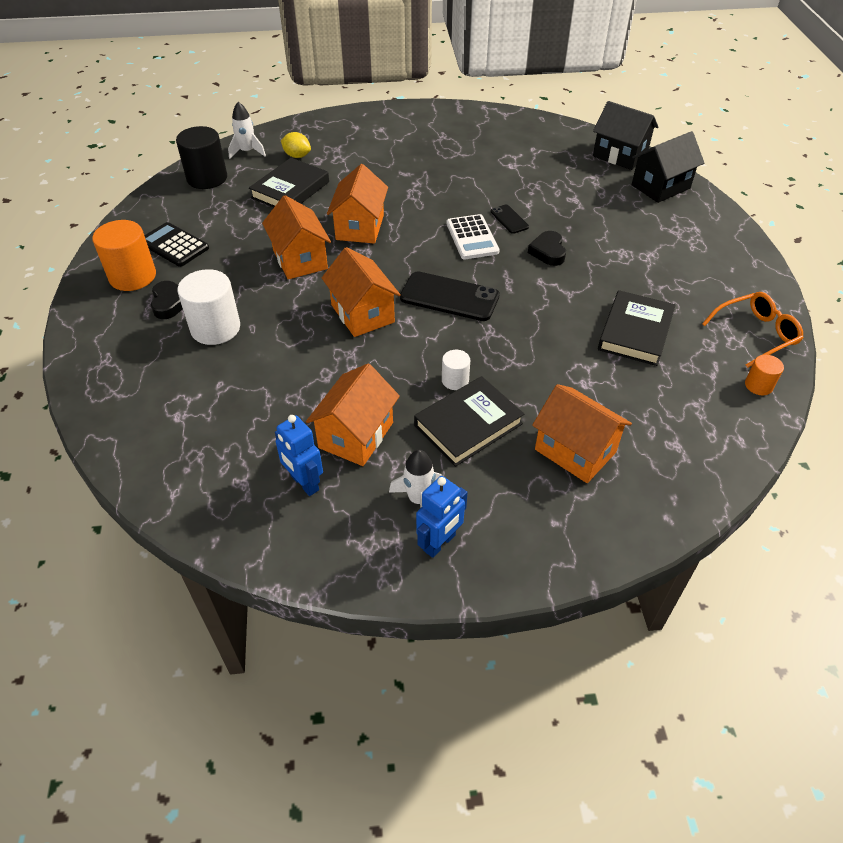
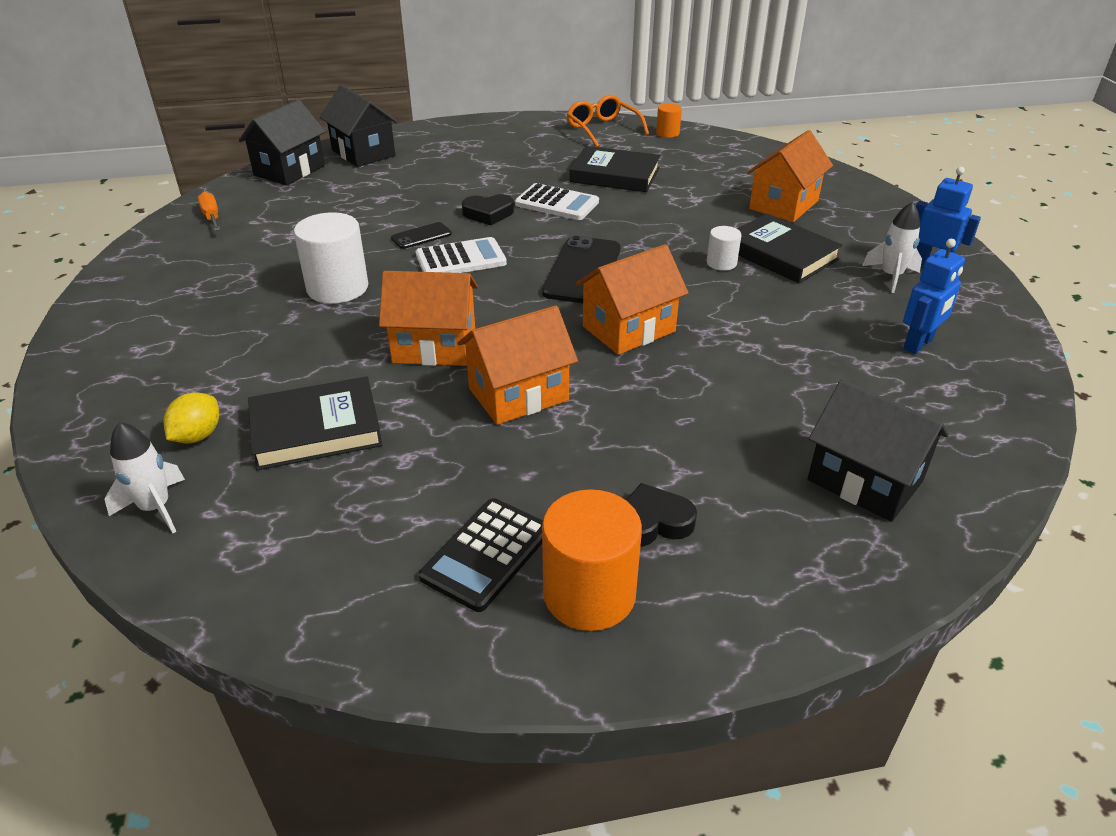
camera: 95 degrees left, 10 degrees down
(164, 401) = (865, 480): none -> black house
(207, 178) = (247, 553): black cylinder -> none
(215, 328) = (697, 456): white cylinder -> white cylinder (337, 288)
(290, 190) = (316, 429): black book -> black book turned 45 degrees counterclockwise
(356, 435) = (832, 317): orange house -> none
(539, 132) = (212, 217): none -> orange screwdriver
(569, 290) = (557, 203): none -> white calculator

